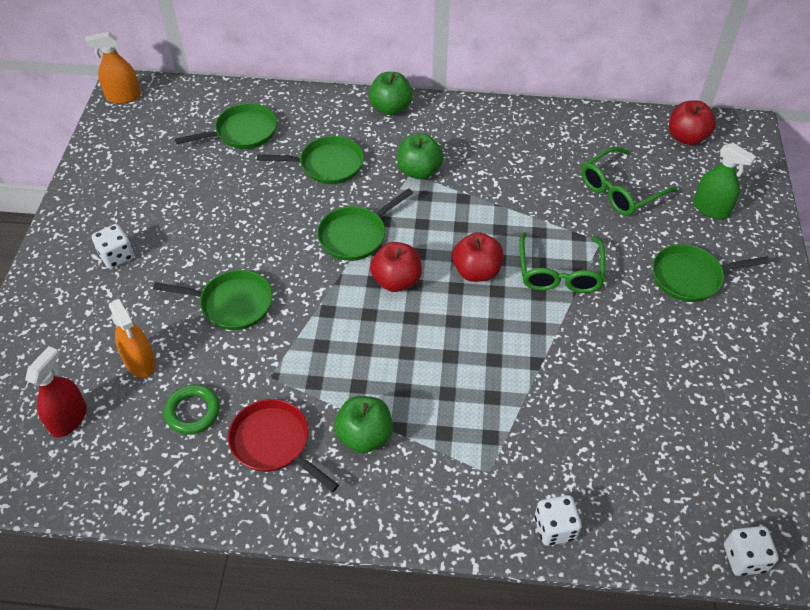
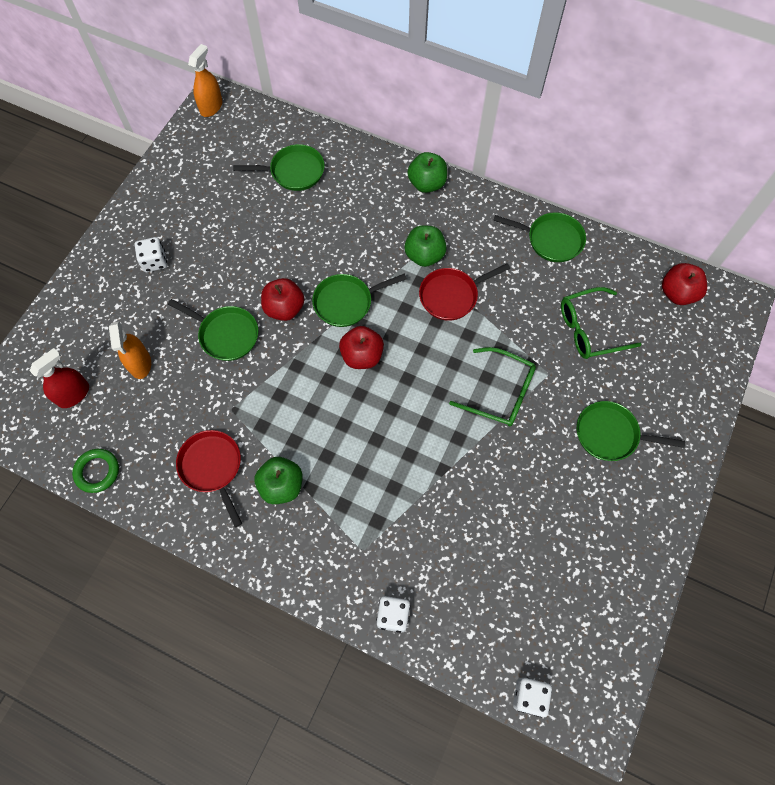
camera: 20 degrees right, 15 degrees up
(123, 96) = (211, 107): orange spray bottle -> orange spray bottle turned 105 degrees clockwise
(193, 411) = (163, 419): green ring -> green ring (97, 471)
(327, 165) = (350, 225): green pan -> green pan (551, 240)
(465, 199) = (452, 295): none -> red pan
(476, 271) = (430, 369): red apple -> red apple (284, 308)
(559, 272) = (500, 392): green glasses -> green glasses turned 90 degrees counterclockwise
(711, 209) = (662, 373): green spray bottle -> none

